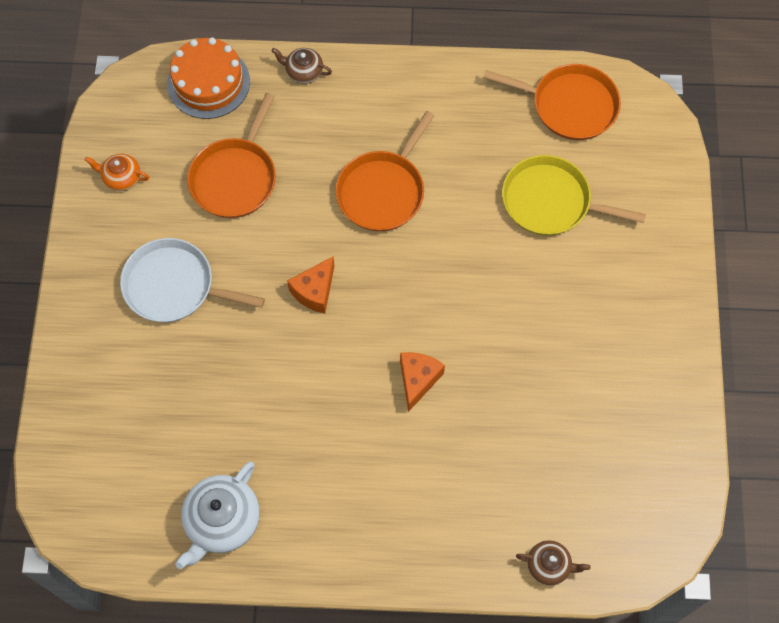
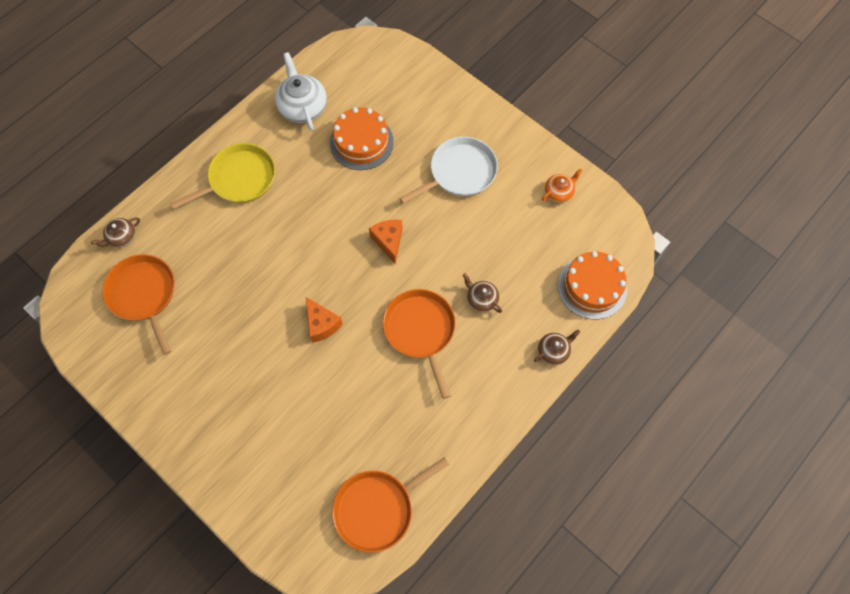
camera: 130 degrees right, 0 degrees up
(217, 415) = (361, 142): none -> orange cake
(235, 177) = (505, 253): orange pan -> orange pan (144, 295)
(304, 163) = (481, 299): none -> brown teapot
(418, 380) = (283, 254): orange cheese -> orange cheese (322, 324)
(551, 201) = (319, 429): yellow pan -> yellow pan (239, 179)

